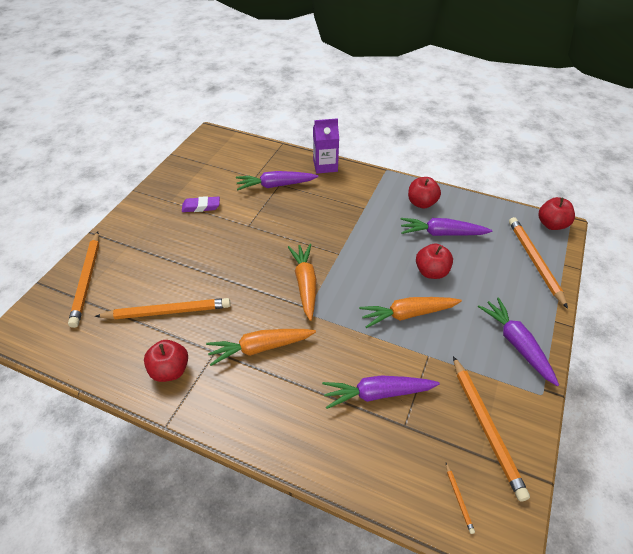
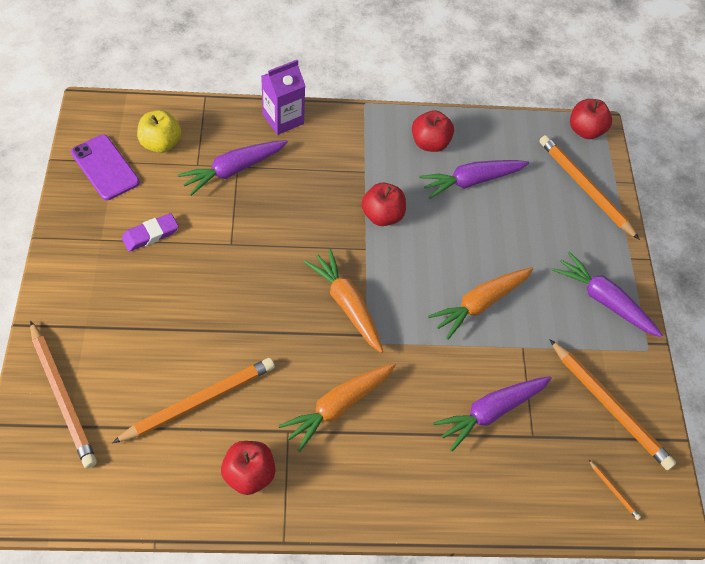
camera: 30 degrees left, 10 degrees up
(198, 165) = (105, 167): none -> purple phone
(239, 161) = (161, 144): none -> yellow apple
(431, 272) = (482, 239): red apple -> red apple (382, 215)

